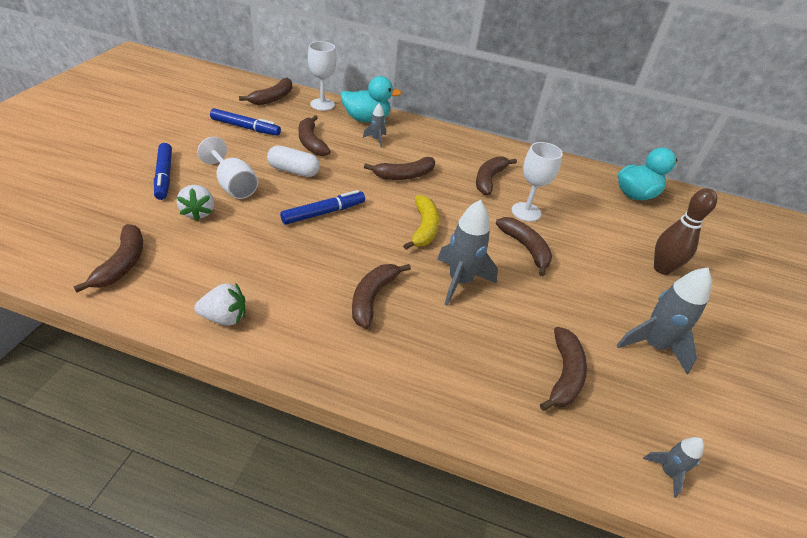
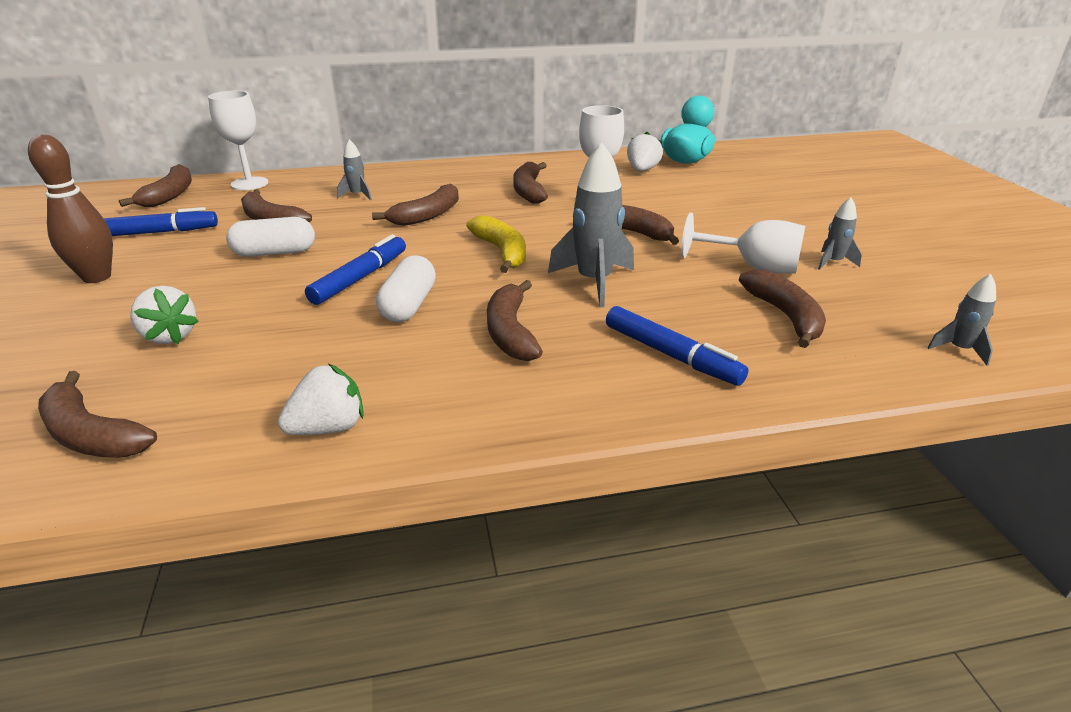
camera: 25 degrees left, 10 degrees down
(122, 264) = (91, 435): brown banana -> brown banana turned 150 degrees clockwise
(164, 176) = (69, 316): blue marker -> blue marker (670, 354)
(233, 185) = (197, 292): white goblet -> white goblet (753, 267)
(333, 248) = (409, 305): none -> white capsule
(366, 119) = (325, 181): turquoise duck -> none
(591, 191) = (642, 170): none -> white strawberry
(653, 345) = (833, 262): grey rocket -> grey rocket, size x0.52
(662, 268) = (772, 205): brown bowling pin -> brown bowling pin (97, 277)

